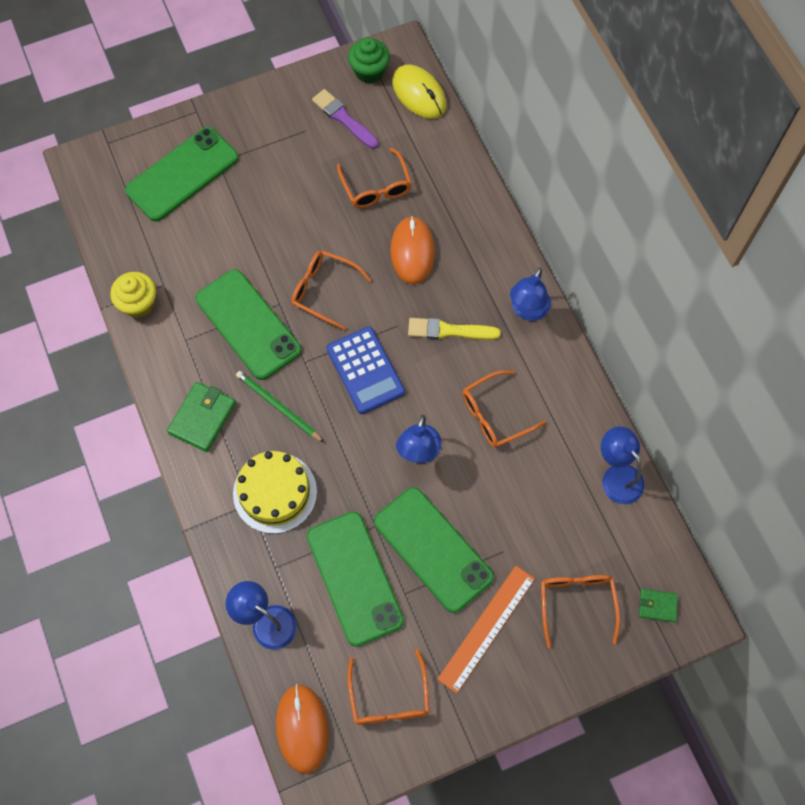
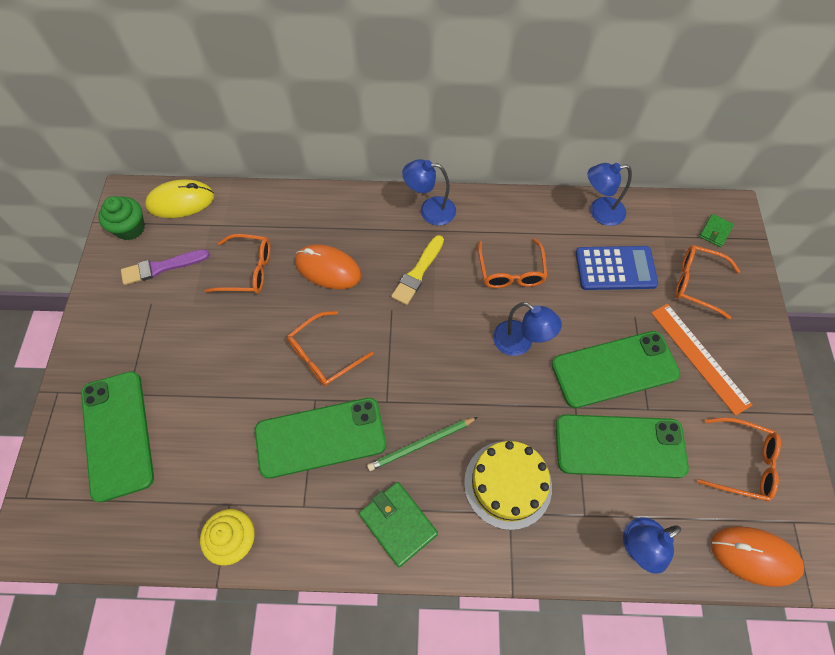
camera: 65 degrees left, 5 degrees down
(365, 370) = (421, 353): blue calculator -> blue calculator (615, 268)
(527, 311) = (430, 210): blue lamp -> blue lamp turned 135 degrees clockwise

